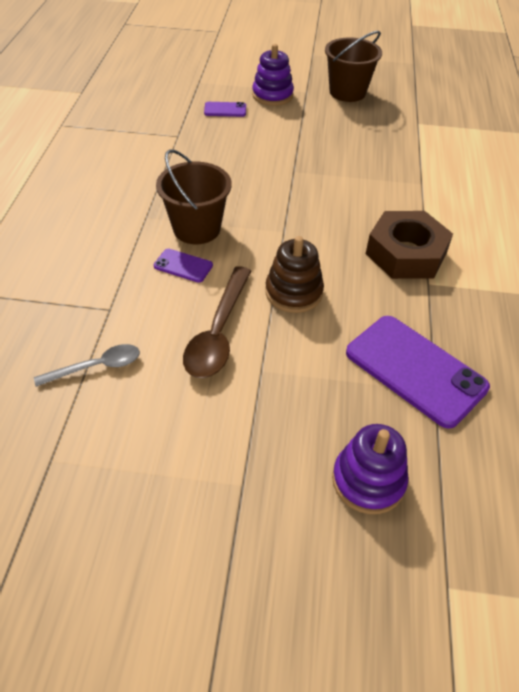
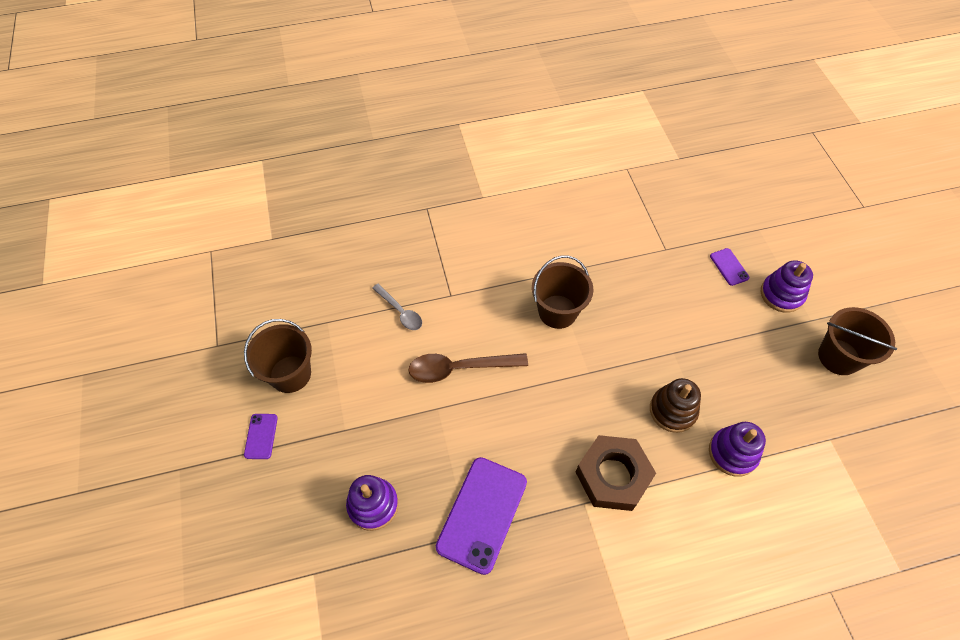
camera: 70 degrees right, 10 degrees up
(109, 537) = (290, 374): none -> brown bucket
(183, 266) = (513, 320): purple phone -> purple phone (261, 436)
(293, 292) = (522, 403): brown stacking toy -> brown stacking toy (672, 410)
(410, 174) = (732, 453): none -> purple stacking toy

